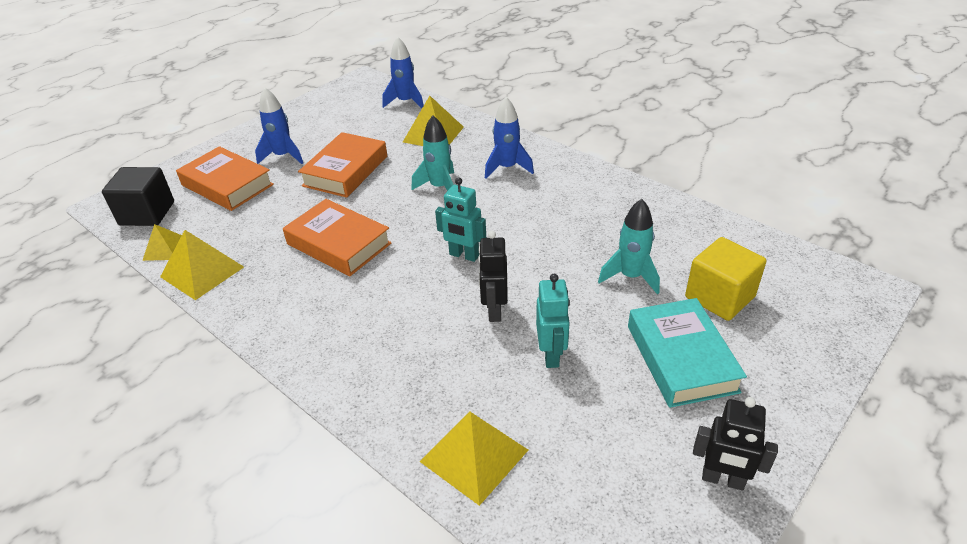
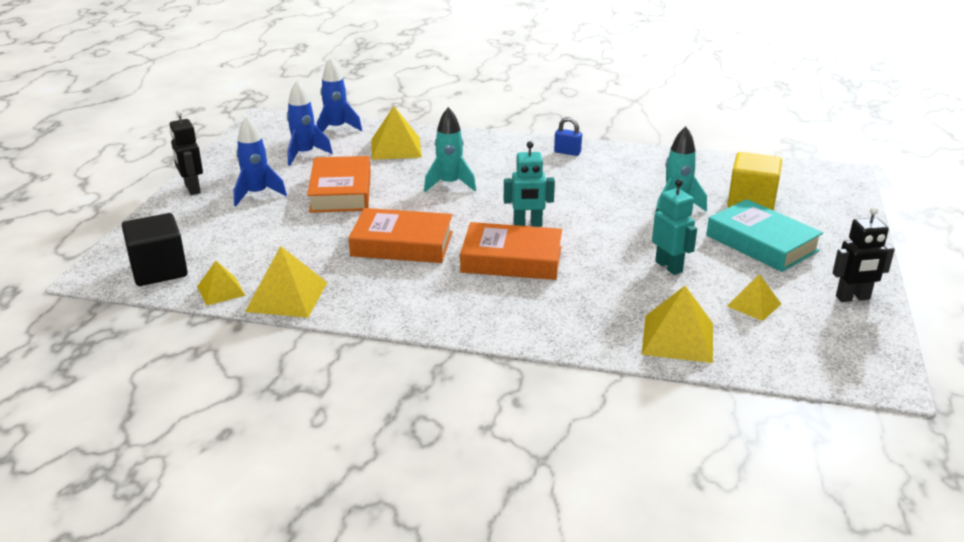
camera: 30 degrees left, 10 degrees down
(227, 185) = (223, 228): orange book -> orange book (511, 259)
(494, 311) = (594, 252): black robot -> black robot (192, 189)
(507, 168) = (495, 158): blue rocket -> blue rocket (304, 154)
(581, 178) = (567, 152): none -> blue padlock
(595, 442) = (753, 305): none -> yellow pyramid

